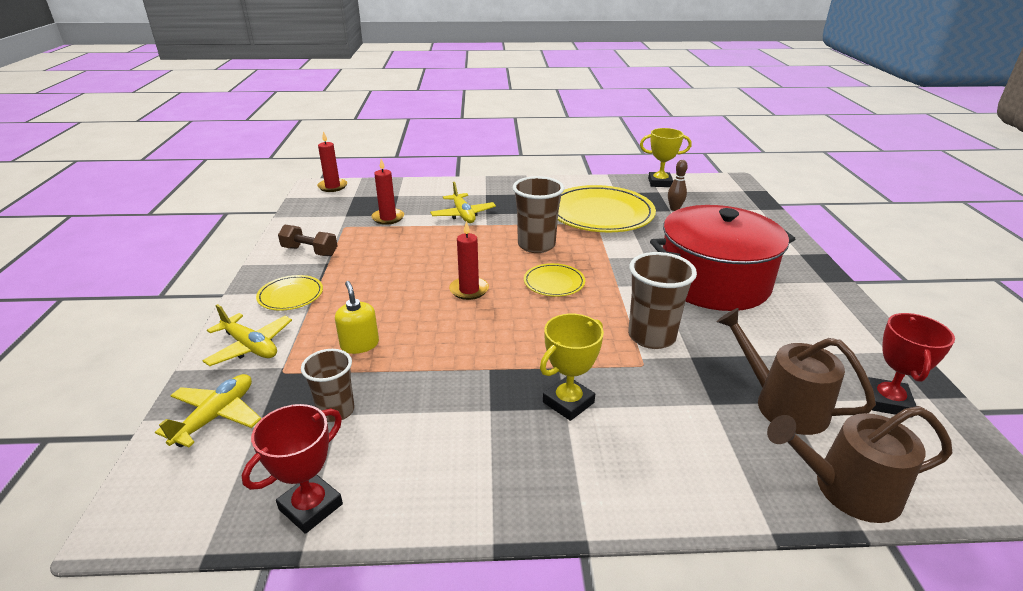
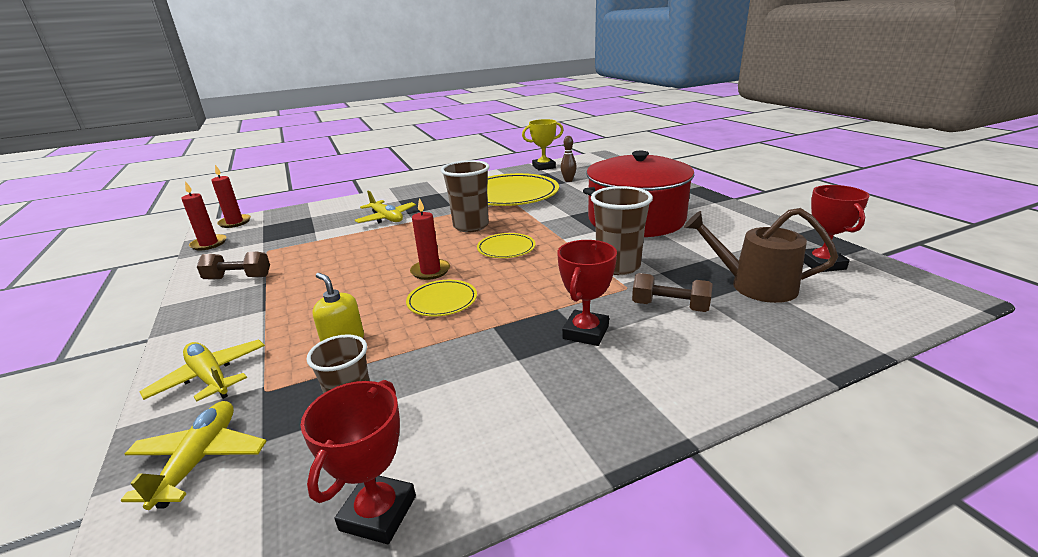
camera: 20 degrees left, 5 degrees down
(250, 346) = (210, 377): yellow plane -> yellow plane turned 150 degrees counterclockwise
(290, 295) = (236, 319): yellow plate -> yellow plate (442, 301)
(388, 218) = (311, 235): red candle -> red candle (209, 244)
(568, 402) = (585, 332): yellow trophy -> red trophy
(670, 400) = (670, 307): none -> brown dumbbell
(847, 489) = (849, 328): brown watering can -> none

